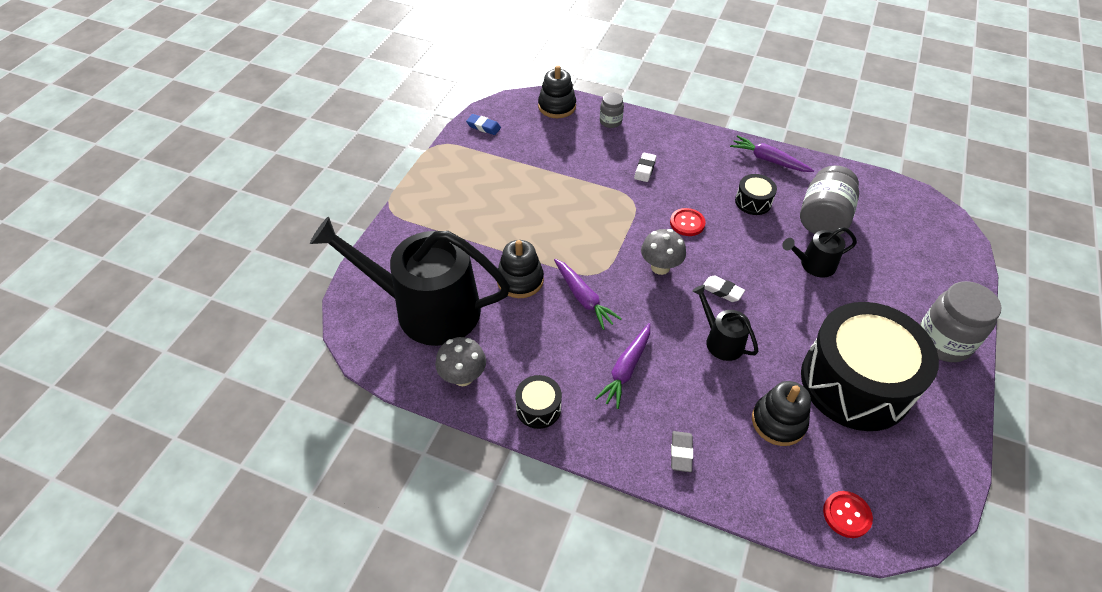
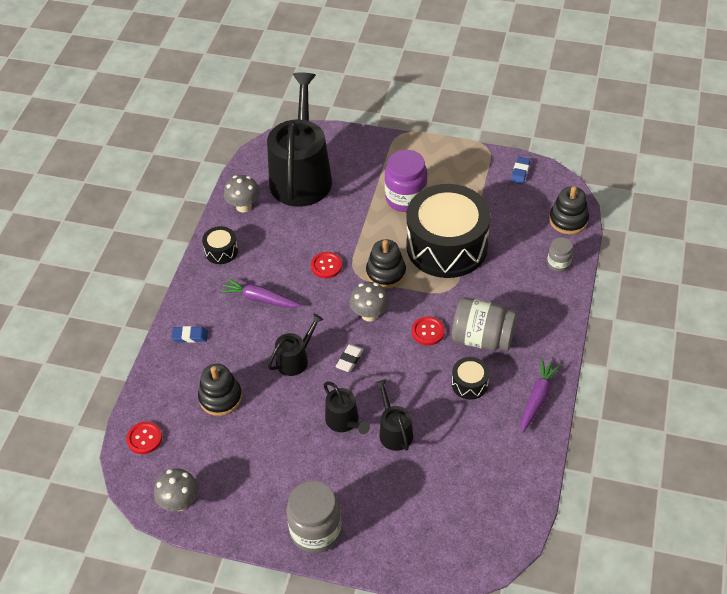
camera: 85 degrees right, 0 degrees up
(495, 217) = (406, 198): none -> purple jar
(520, 280) = (338, 224): black stacking toy -> black stacking toy (386, 273)
(583, 298) = (326, 266): purple carrot -> red button
(645, 169) = (494, 295): white eraser -> none
(681, 453) = (190, 336): grey eraser -> blue eraser
(804, 304) = (344, 421): none -> black watering can
(823, 218) = (460, 443): grey jar -> grey jar (482, 338)
(855, 382) = (263, 454): black drum -> black drum (447, 246)
(933, 474) = (180, 502): none -> grey mushroom

